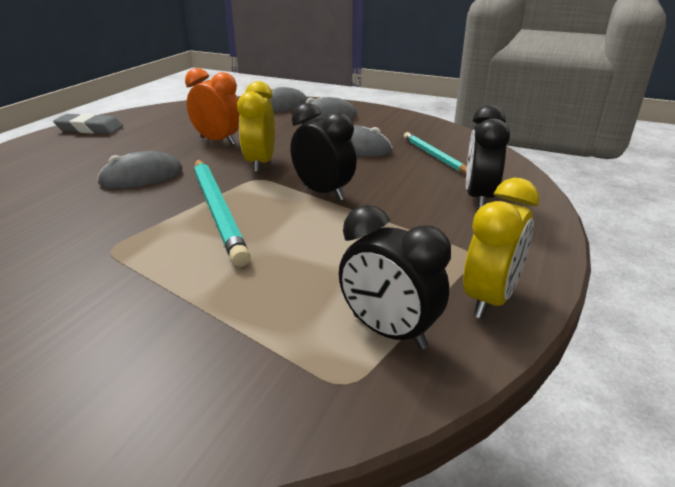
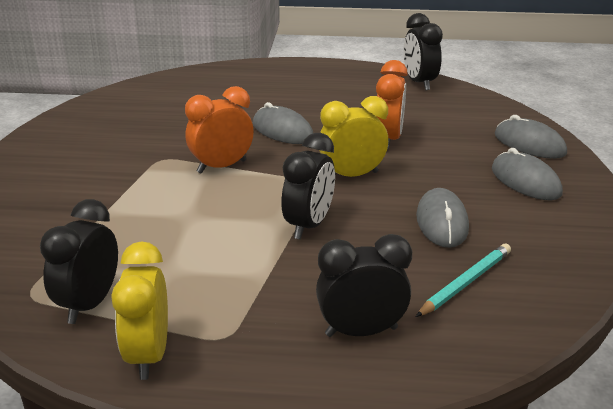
camera: 70 degrees right, 0 degrees up
(90, 128) = (364, 75): grey eraser -> none
(140, 114) = (419, 83): none -> black clock
(174, 216) = (221, 166): none -> orange clock
(218, 211) = (241, 182): turquoise pencil -> none
(490, 299) = (148, 355): yellow clock -> yellow clock turned 75 degrees clockwise

